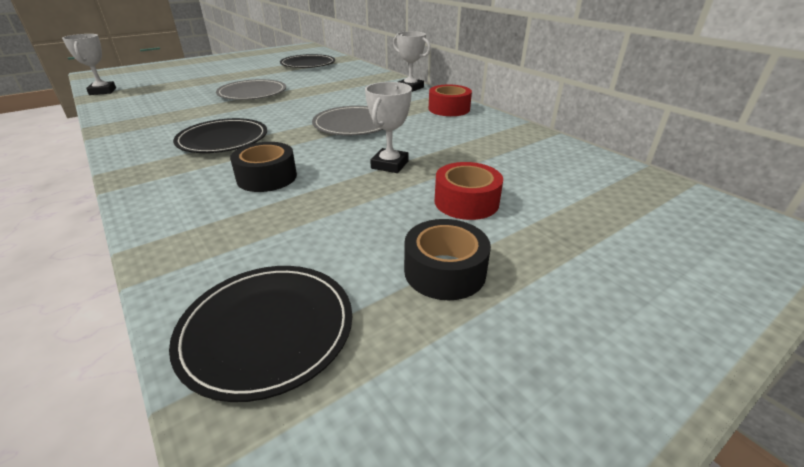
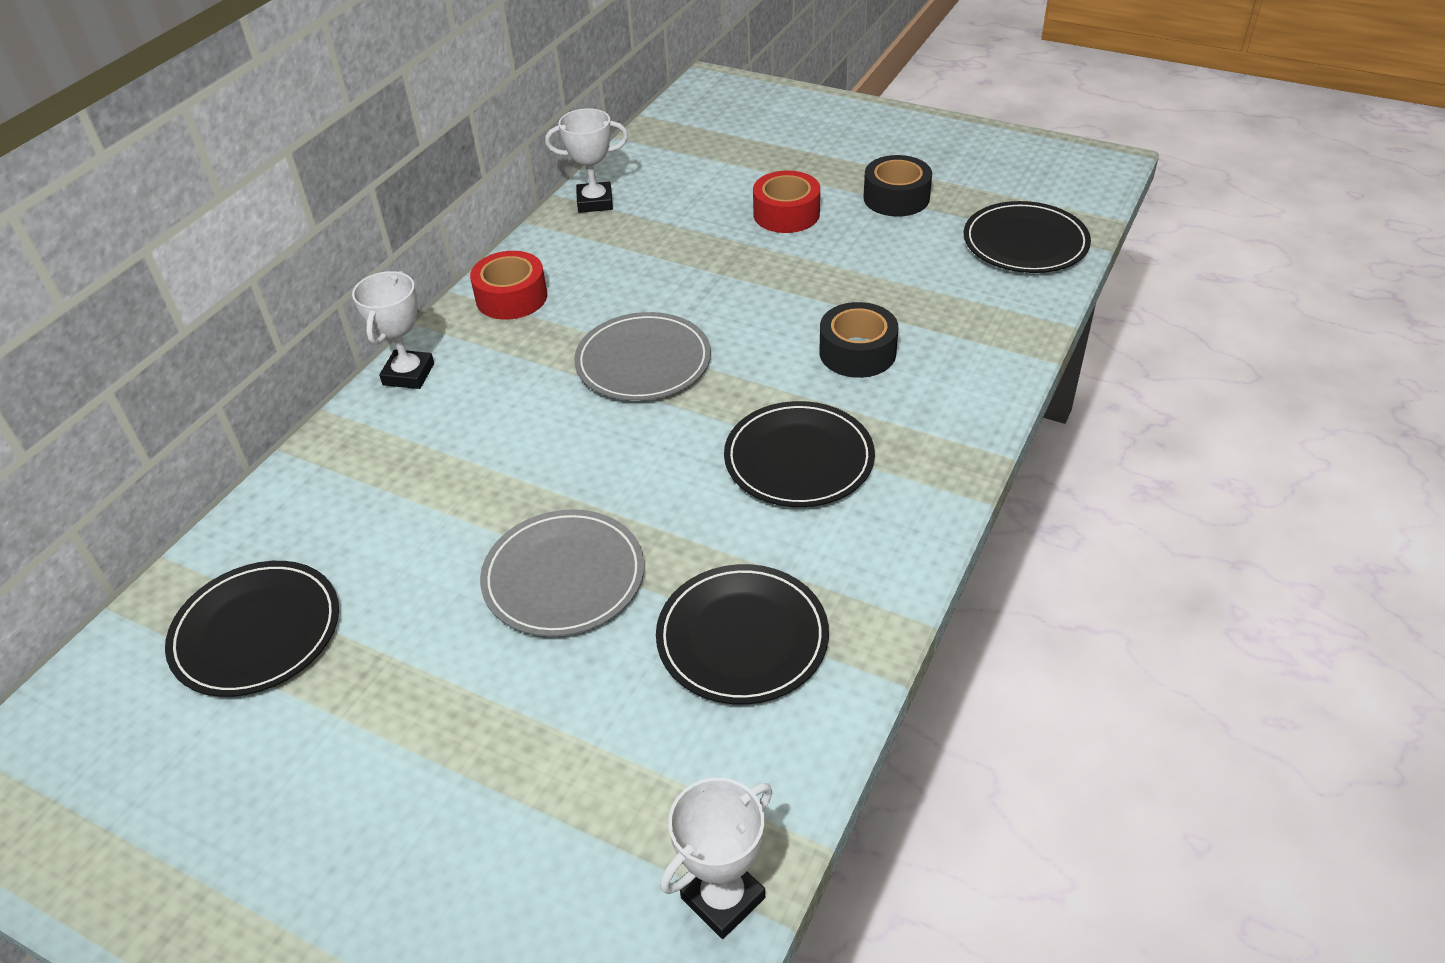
camera: 115 degrees left, 10 degrees up
(166, 109) = (742, 637): none -> black plate
(389, 165) = (748, 281): white trophy -> white trophy (595, 202)

